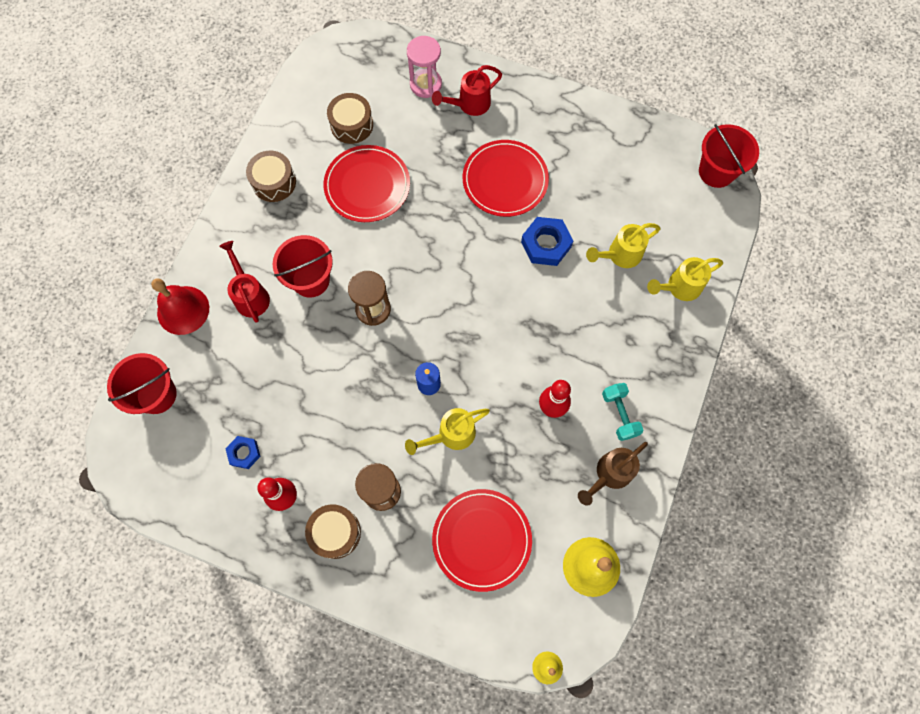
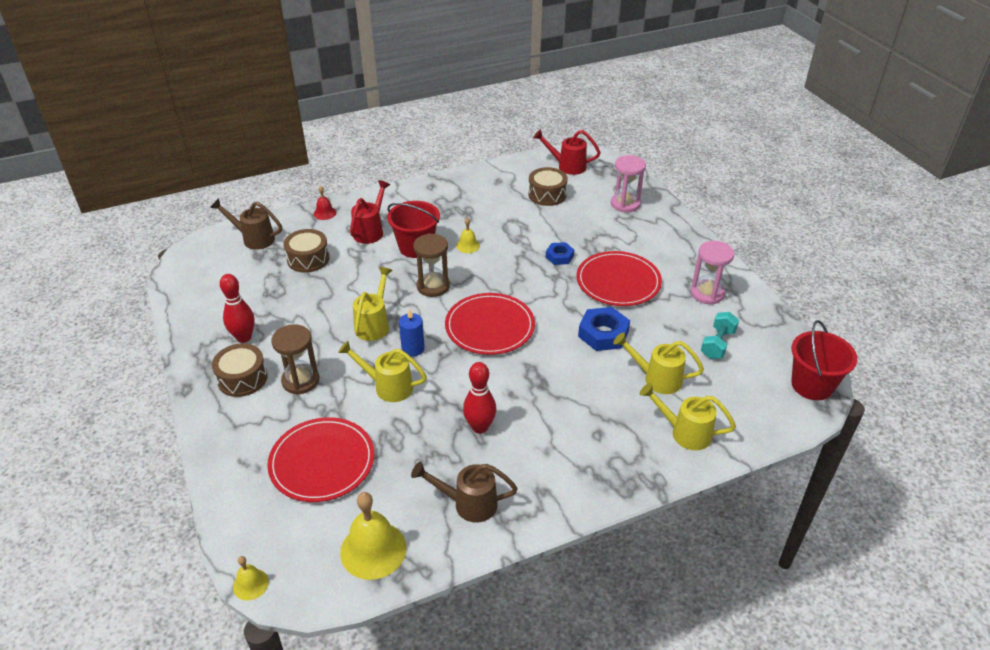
camera: 45 degrees right, 30 degrees down
(156, 394) = (254, 239): red bucket -> brown watering can
(183, 310) = (325, 213): red bell -> red bell, size x0.51
(244, 453) = (255, 298): blue nut -> blue nut (559, 256)
(274, 182) = (460, 191): brown drum -> brown drum (308, 259)
(351, 241) = (468, 245): none -> yellow bell
(367, 185) = (516, 227): red plate -> red plate (490, 326)
(372, 389) = (374, 324): none -> yellow watering can
(469, 104) = (644, 230): red watering can -> red watering can (567, 166)
(577, 138) = (707, 293): none -> pink hourglass
(619, 414) = (527, 472): turquoise dumbbell -> turquoise dumbbell (717, 344)

